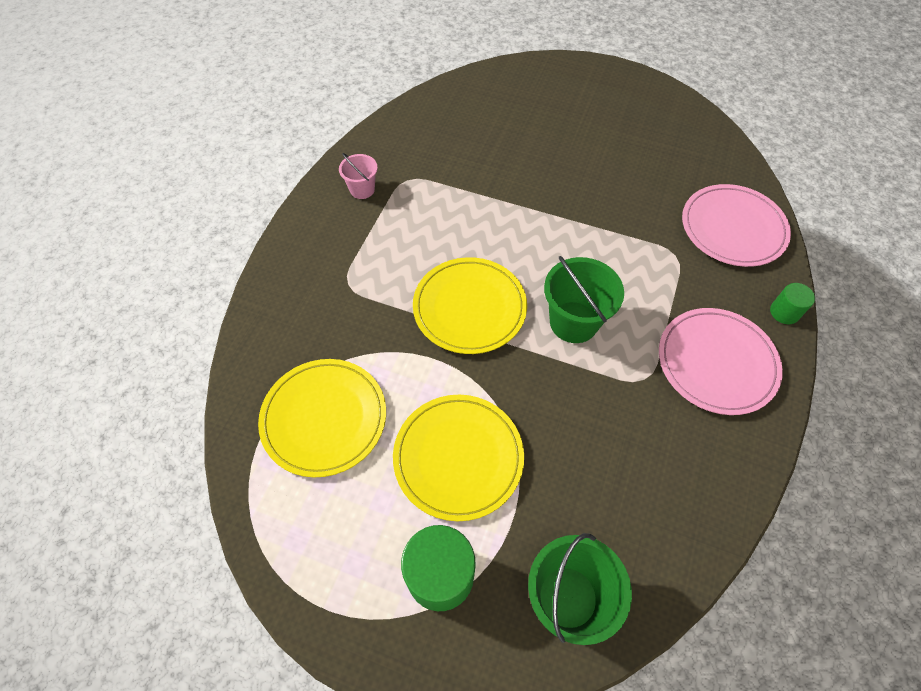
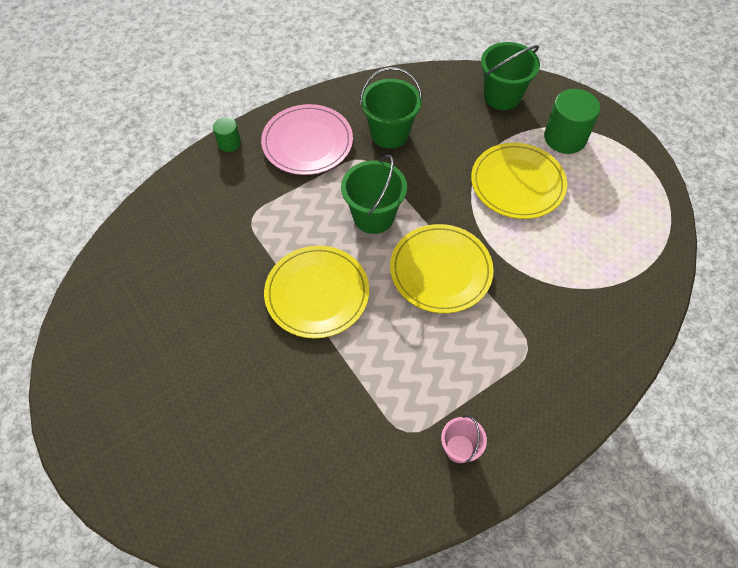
camera: 145 degrees left, 0 degrees up
(324, 418) = (597, 254): yellow plate -> yellow plate (317, 293)
(648, 432) = (389, 134): none -> green bucket
(733, 228) = (186, 211): pink plate -> none

